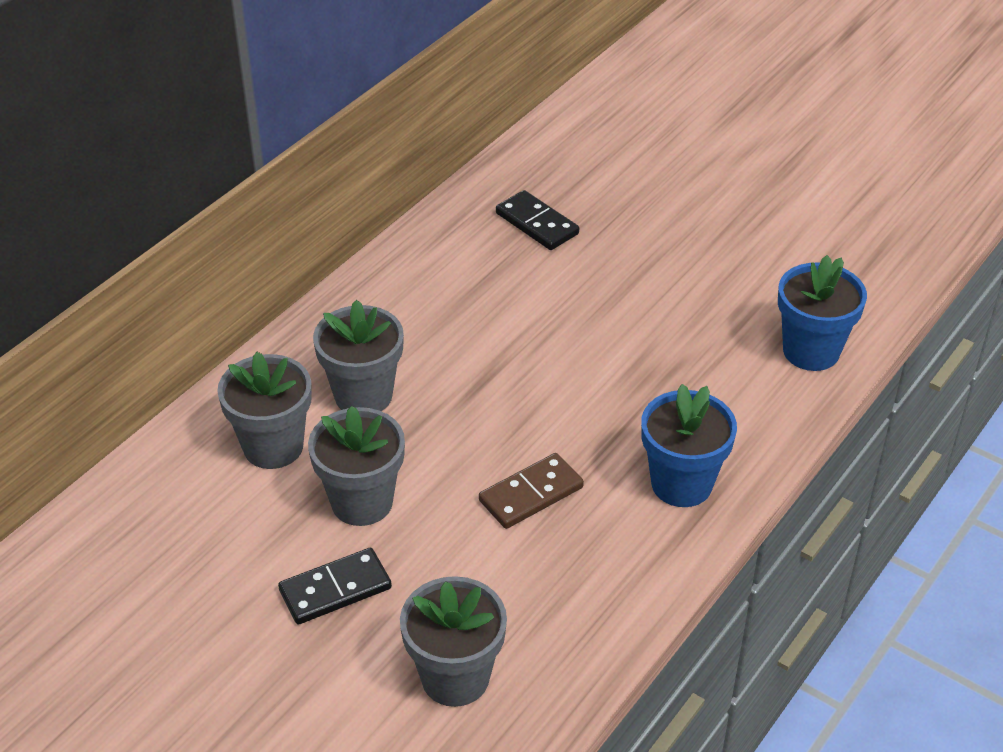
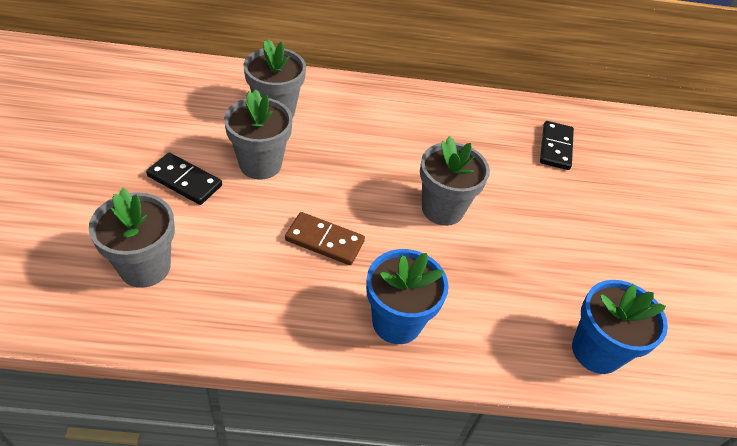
camera: 50 degrees right, 5 degrees up
(363, 395) = (343, 130): grey flower pot -> grey flower pot (442, 209)

